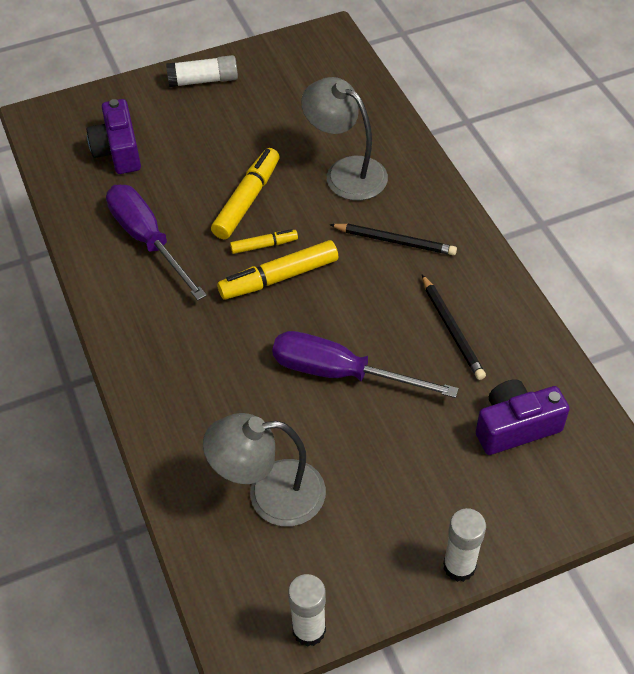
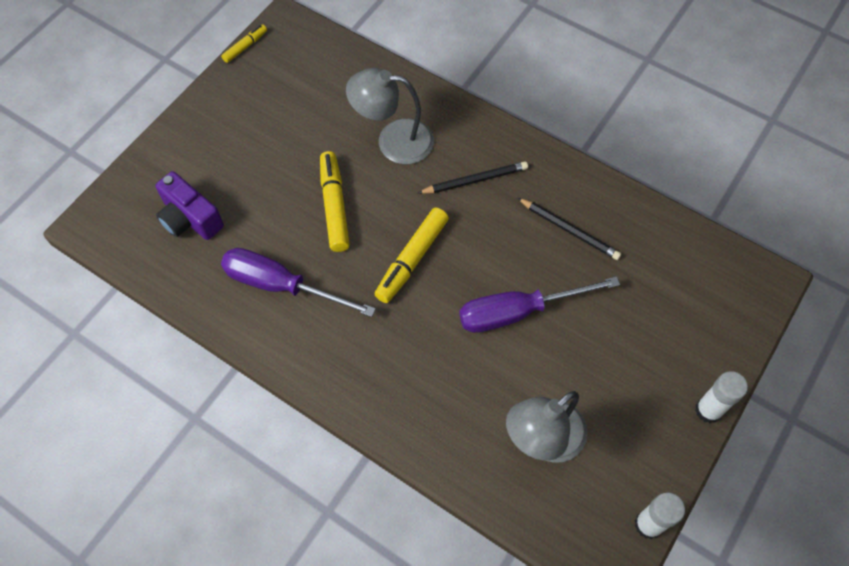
camera: 35 degrees left, 10 degrees up
(203, 80) = (212, 116): white glue stick -> none
(264, 245) = (379, 238): yellow marker -> yellow marker (245, 47)
(515, 427) = (667, 282): purple camera -> none

